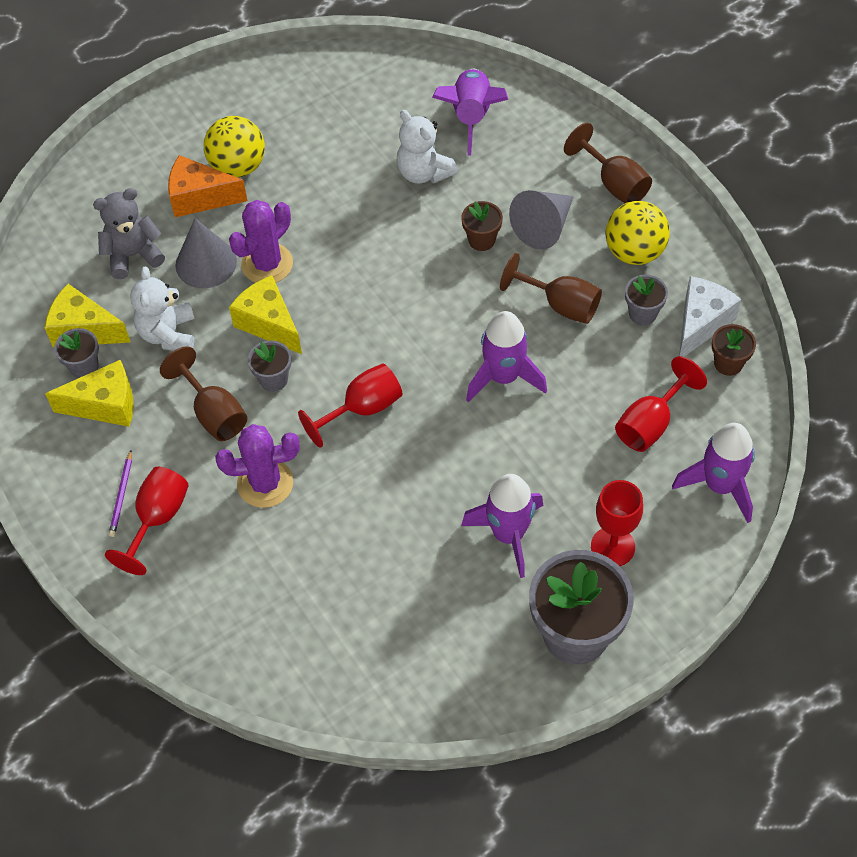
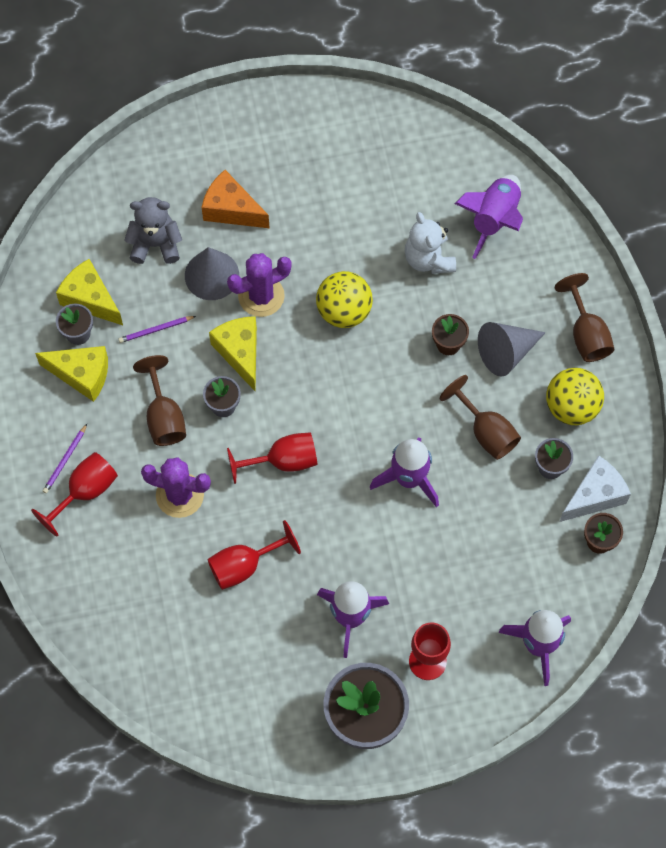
camera: 20 degrees right, 10 degrees up
(168, 334) = (156, 330): white teddy bear -> purple pencil
(238, 166) = (275, 191): yellow ball -> yellow ball (344, 311)
(650, 423) = (509, 568): red goblet -> red goblet (244, 565)

